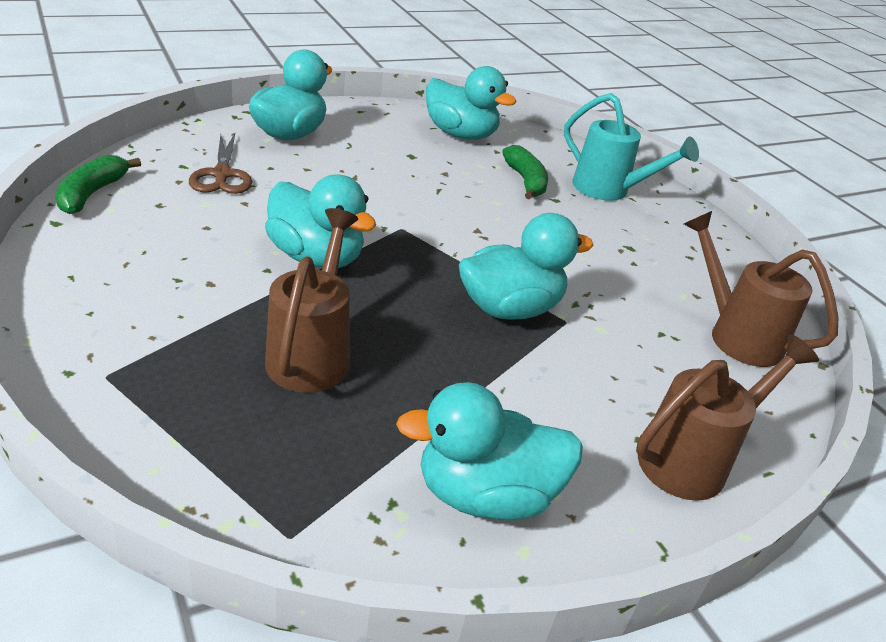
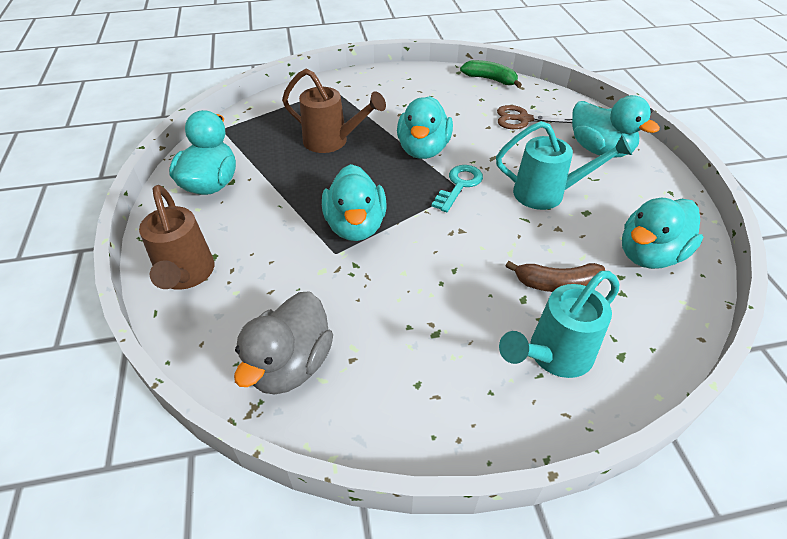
camera: 110 degrees right, 10 degrees up
(316, 257) = (423, 149): turquoise duck -> turquoise duck turned 45 degrees counterclockwise
(388, 173) = (547, 194): none -> turquoise watering can
(393, 229) = (459, 185): none -> turquoise key
(525, 181) = (556, 284): green banana -> brown banana
(735, 334) = (290, 365): brown watering can -> grey duck

